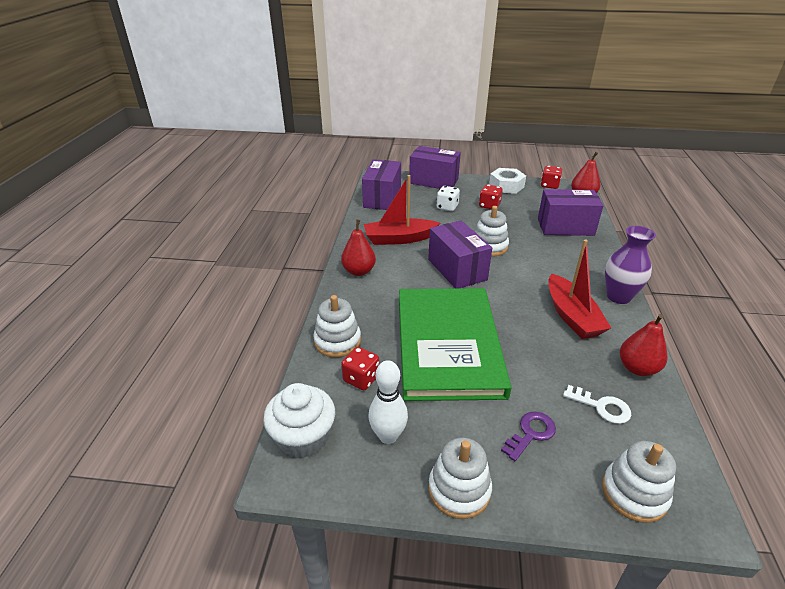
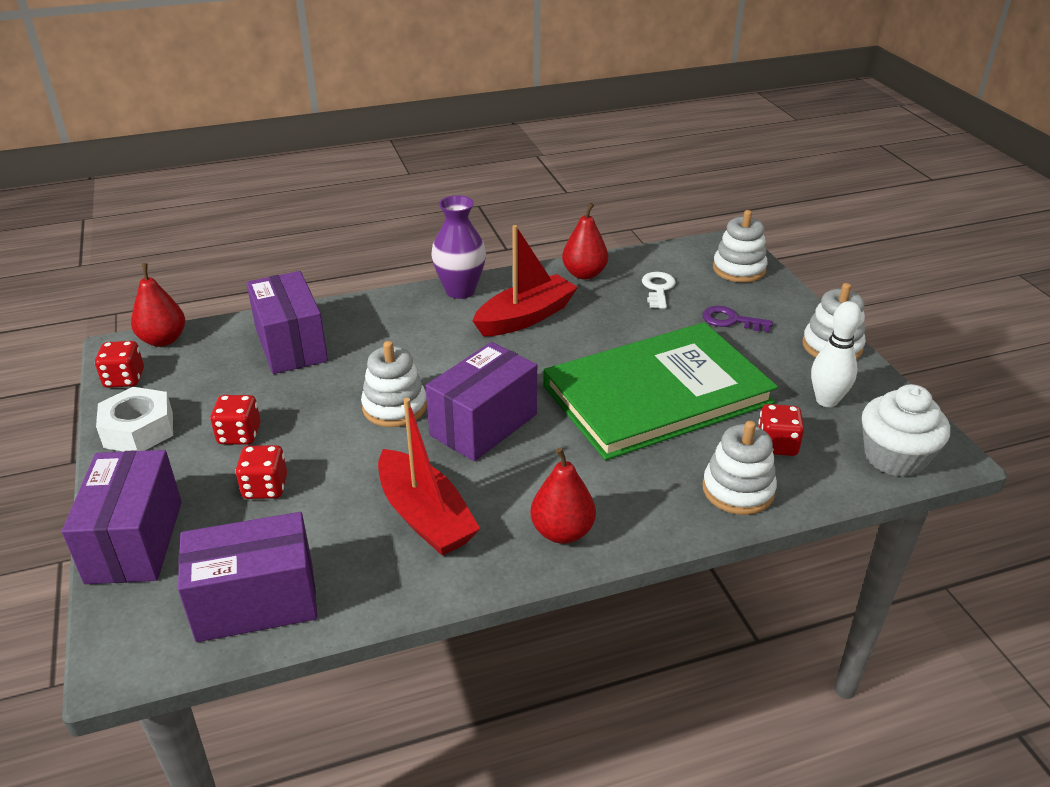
camera: 115 degrees left, 0 degrees up
(447, 207) = (265, 487): white dice -> red dice

